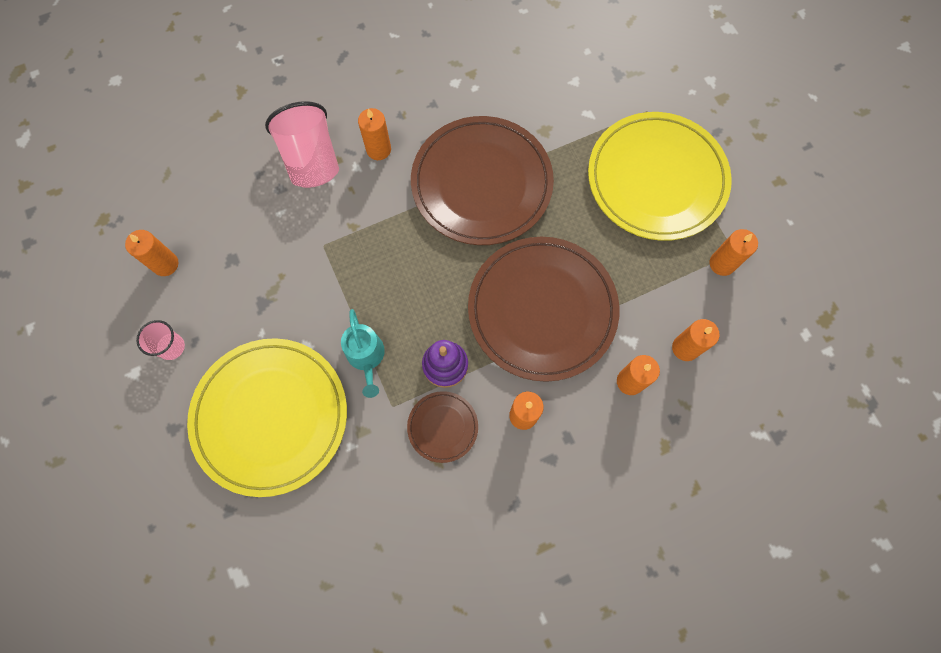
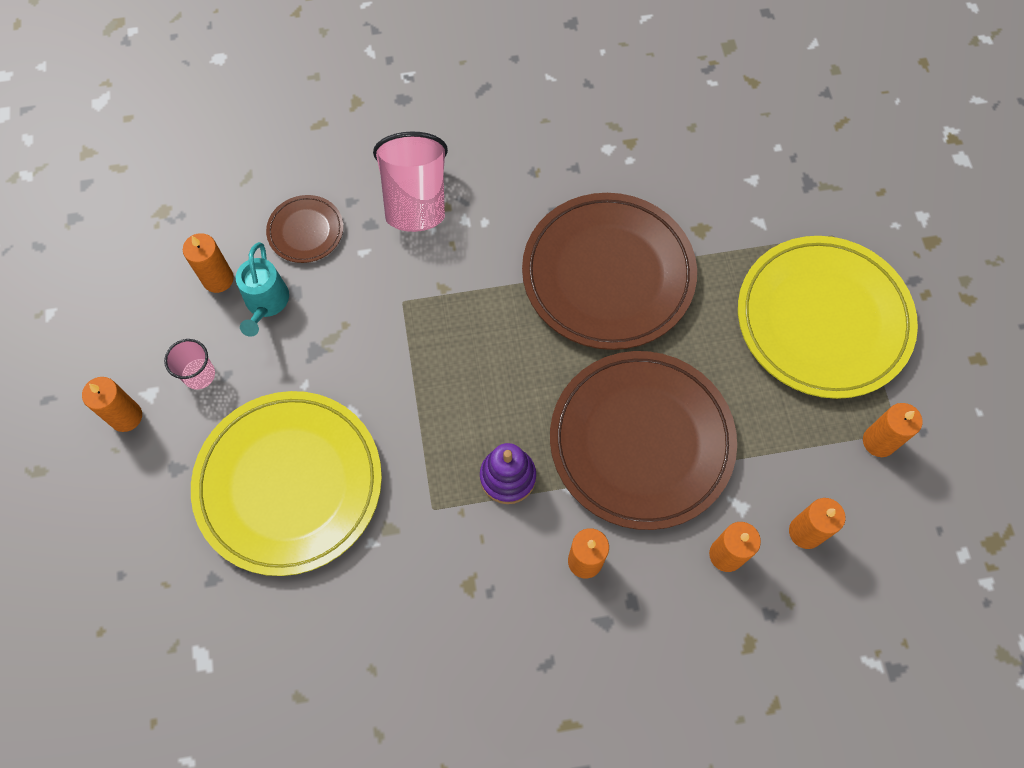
camera: 15 degrees right, 5 degrees down
(367, 358) = (418, 444): turquoise watering can -> turquoise watering can (266, 304)
(378, 149) = (496, 206): orange candle -> orange candle (126, 416)
(442, 427) = (485, 549): brown plate -> brown plate (306, 231)

